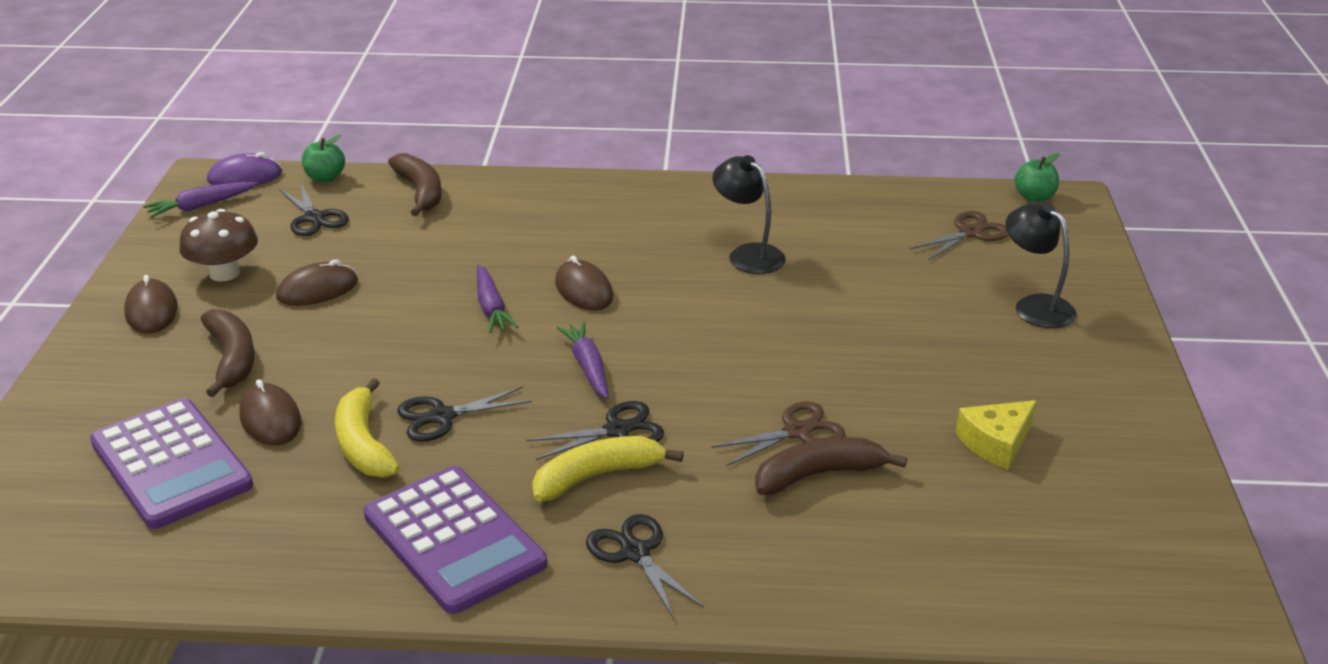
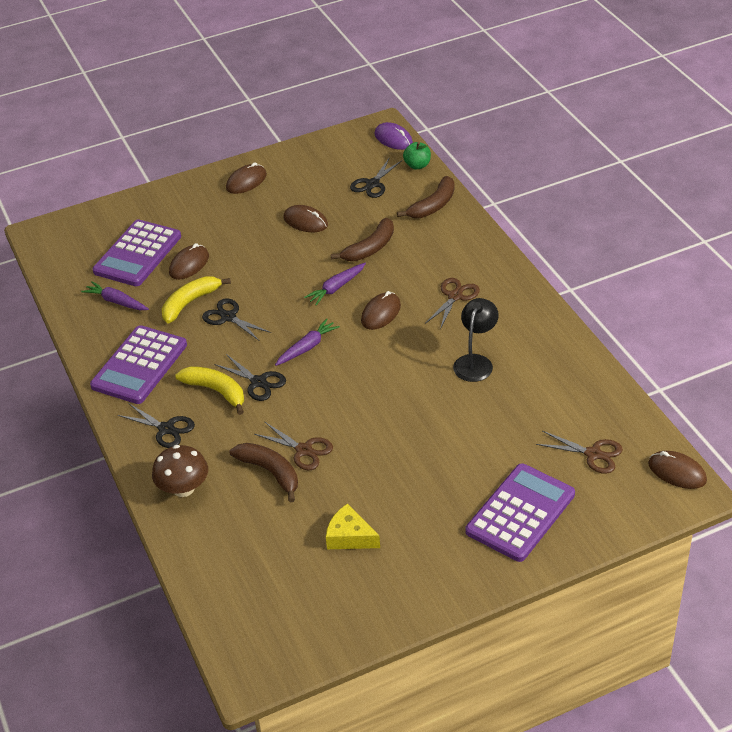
camera: 65 degrees right, 10 degrees up
(201, 206) = (351, 142): purple carrot -> purple carrot (116, 302)
(224, 273) = (296, 184): brown mushroom -> brown mushroom (183, 488)
(232, 359) = (226, 227): brown banana -> brown banana (370, 248)
(612, 231) = (455, 296): none -> brown scissors
(635, 553) = (166, 429): black scissors -> black scissors turned 90 degrees clockwise
(1034, 197) = (677, 472): green apple -> brown mouse
(1035, 306) = (520, 513): black lamp -> purple calculator

